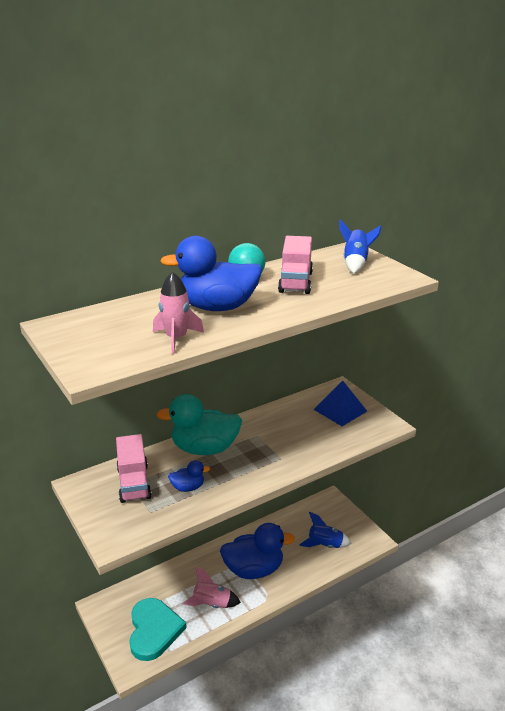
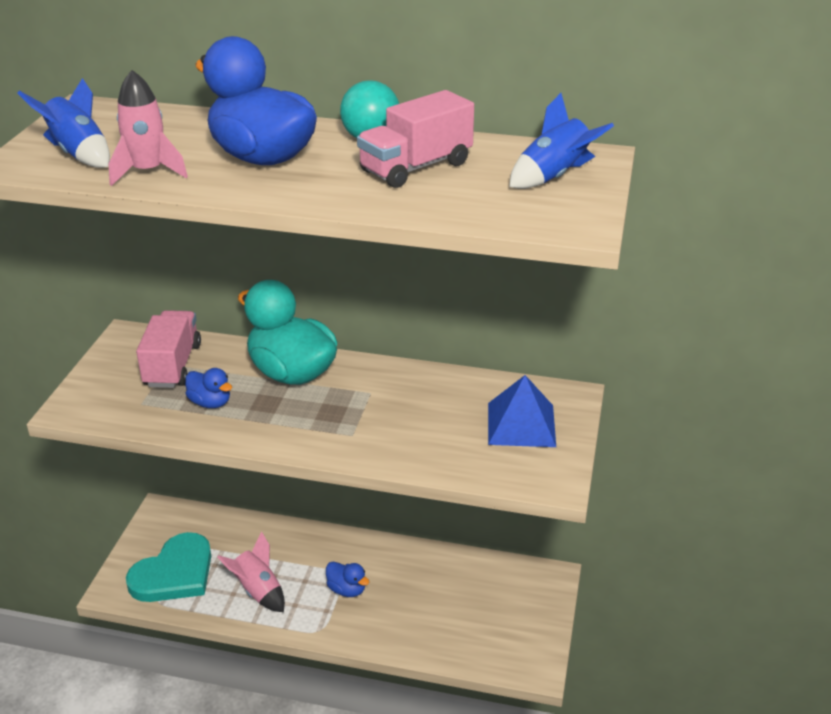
camera: 45 degrees right, 5 degrees up
(134, 483) = (172, 365): pink truck -> pink truck turned 150 degrees clockwise
(254, 569) = (347, 589): blue duck -> blue duck, size x0.47
(325, 545) = (465, 625): blue rocket -> blue rocket (78, 154)

